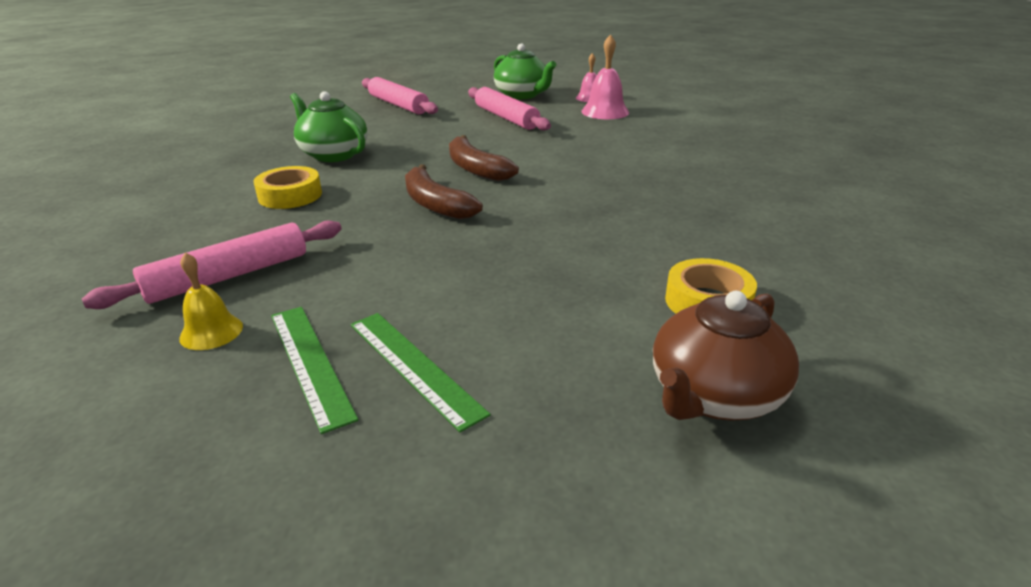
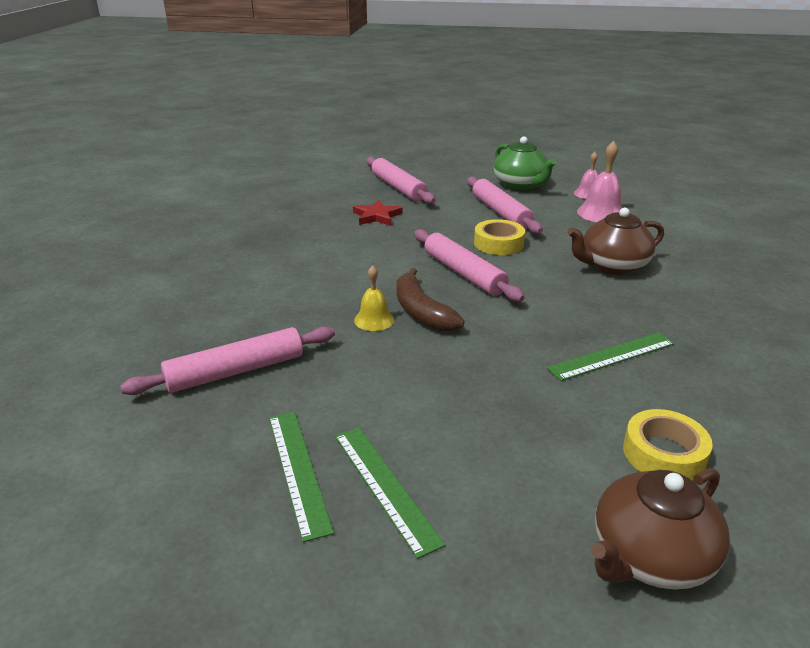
camera: 10 degrees right, 0 degrees up
(211, 332) = (219, 427): yellow bell -> yellow bell (374, 320)
(290, 195) = (292, 288): yellow tape -> yellow tape (498, 244)
(333, 154) = (333, 243): green teapot -> none
(378, 129) = (377, 216): none -> red star
(476, 169) = (464, 273): brown banana -> pink rolling pin
(624, 152) = (612, 266): none -> brown teapot
(638, 224) = (611, 356): none -> green ruler

